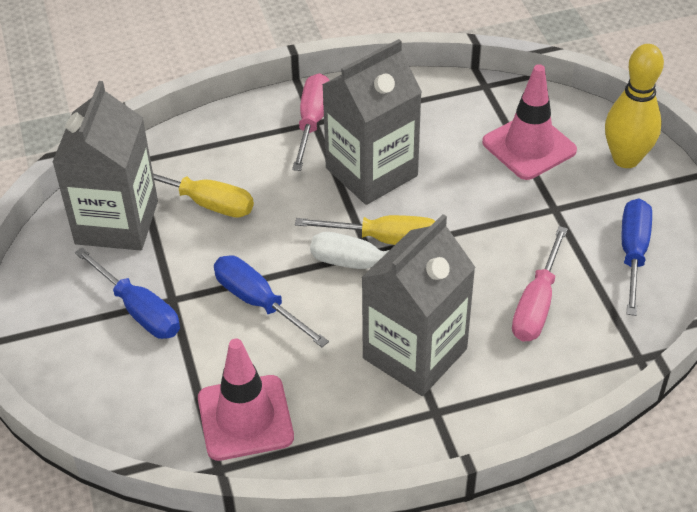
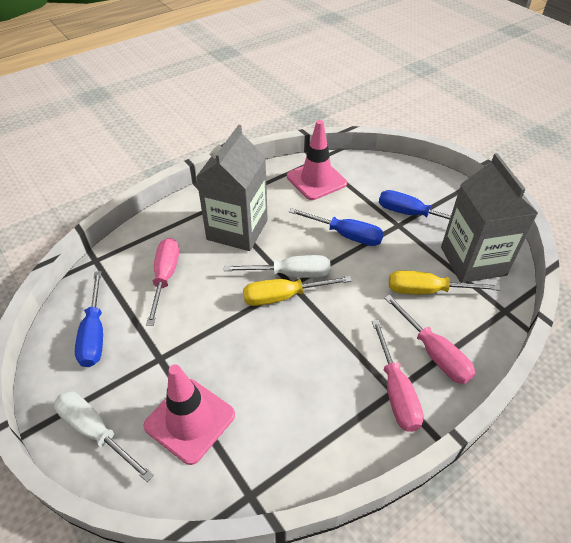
camera: 160 degrees right, 0 degrees up
(249, 142) = (434, 353): none -> pink screwdriver
(371, 172) = (319, 352): grey carton -> none
(626, 159) = (95, 432): yellow bowling pin -> white screwdriver

